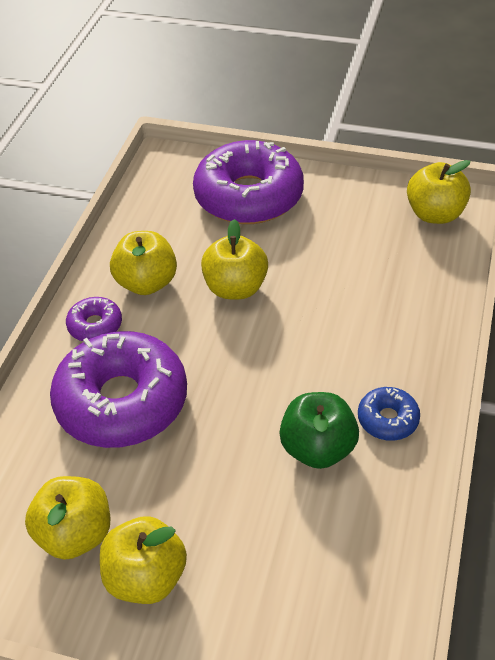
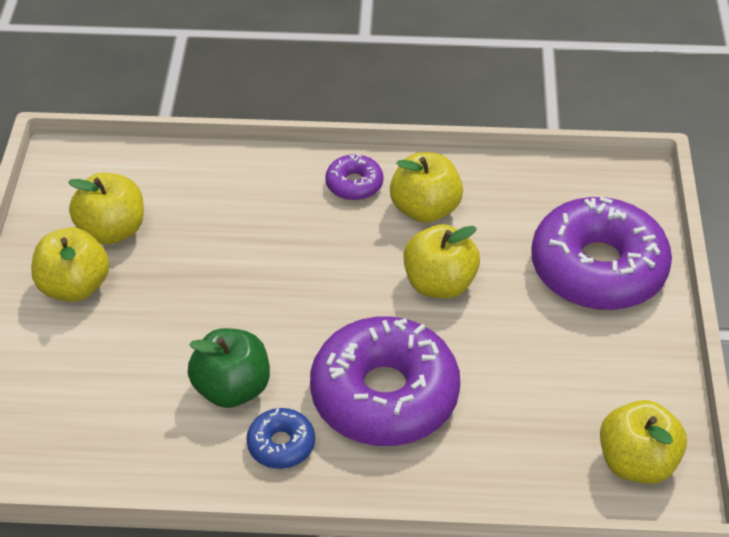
camera: 75 degrees right, 0 degrees up
(122, 401) = (262, 227): purple donut -> purple donut (384, 395)

